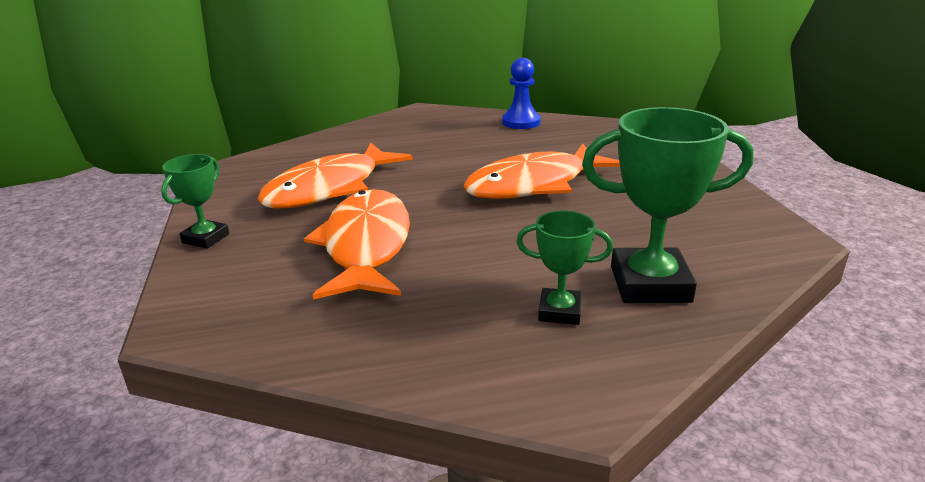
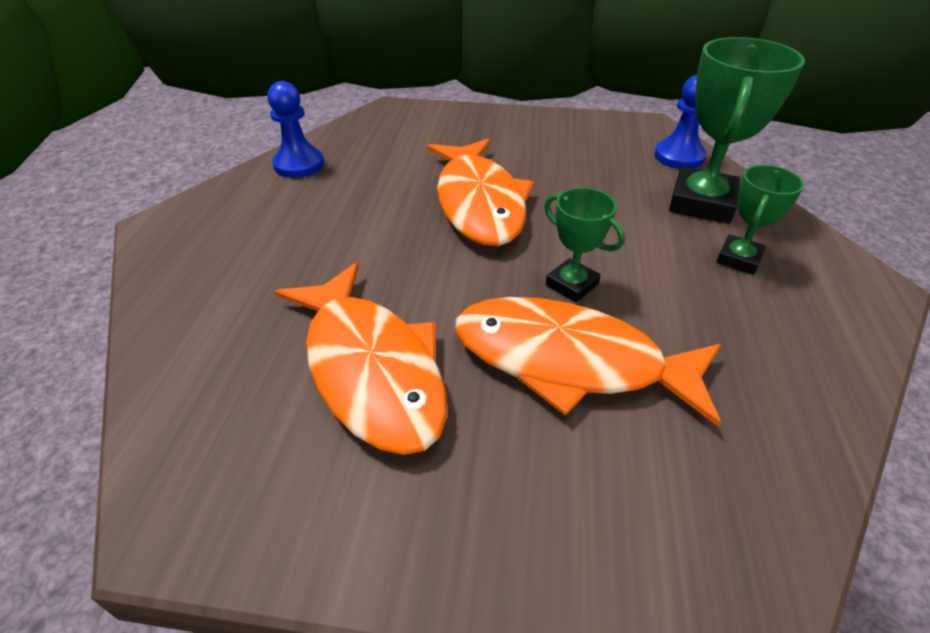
camera: 70 degrees left, 15 degrees up
(206, 238) = (466, 557): green trophy -> green trophy (572, 284)
(739, 264) = (679, 156): none -> blue pawn

